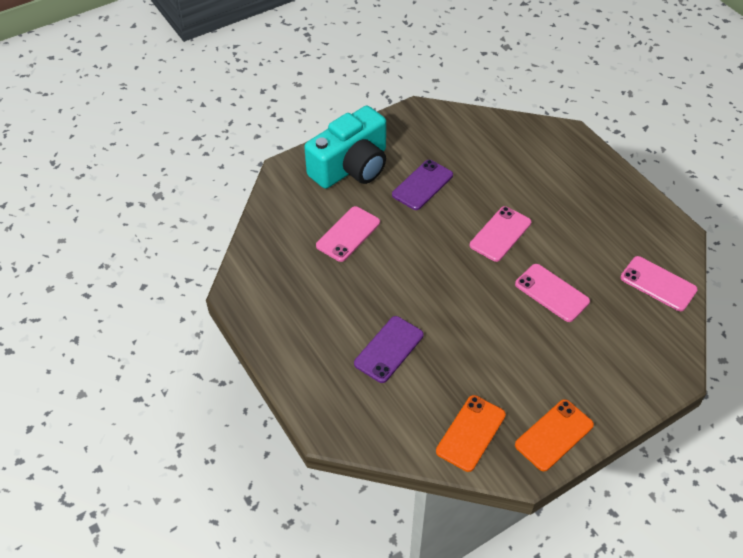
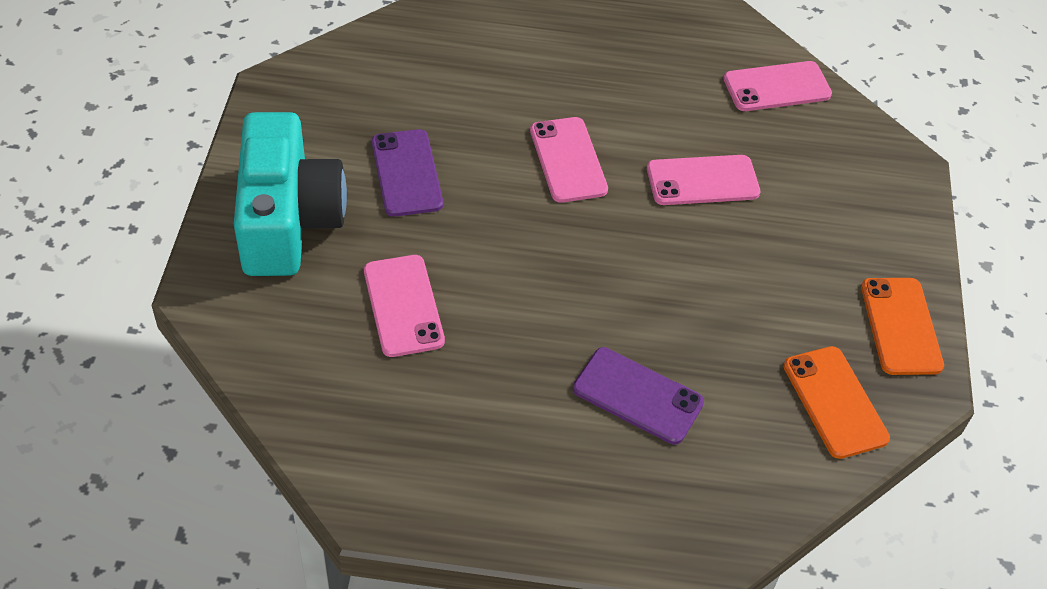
camera: 55 degrees left, 0 degrees up
(389, 349) = (638, 396): purple phone -> purple phone turned 45 degrees counterclockwise

